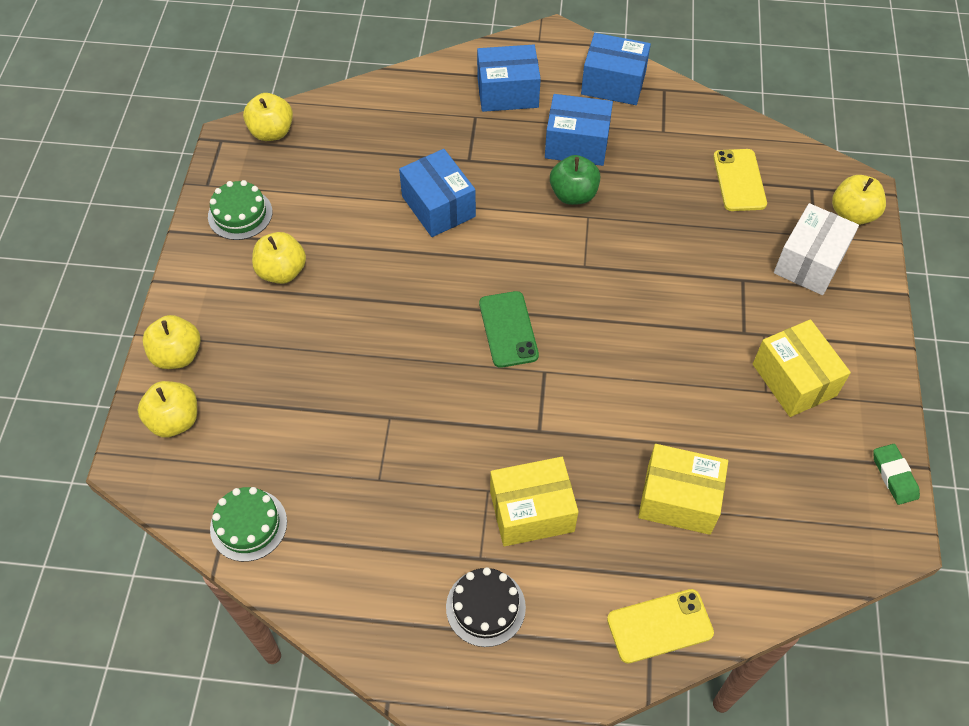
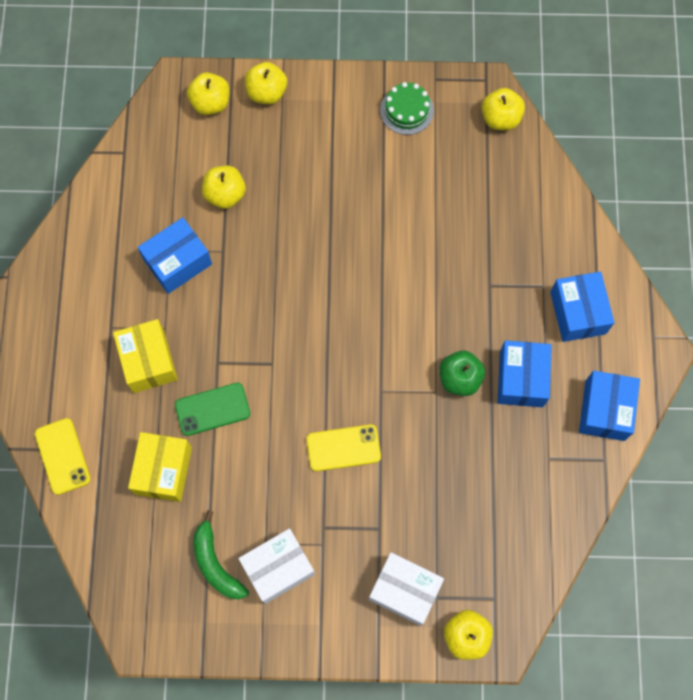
camera: 85 degrees right, 15 degrees up
(248, 525) = (130, 168): green cake -> none
(282, 271) = (351, 152): yellow apple -> yellow apple (225, 194)
(438, 206) = (433, 265): blue box -> blue box (178, 262)
(485, 607) = (74, 334): black cake -> none
(508, 329) = (310, 332): green phone -> green phone (212, 409)
(739, 180) = (495, 529): yellow phone -> yellow phone (343, 448)
(793, 445) = (216, 563): none -> green banana
(794, 380) = (278, 568): yellow box -> white box
(894, 476) = (192, 645): green eraser -> none

